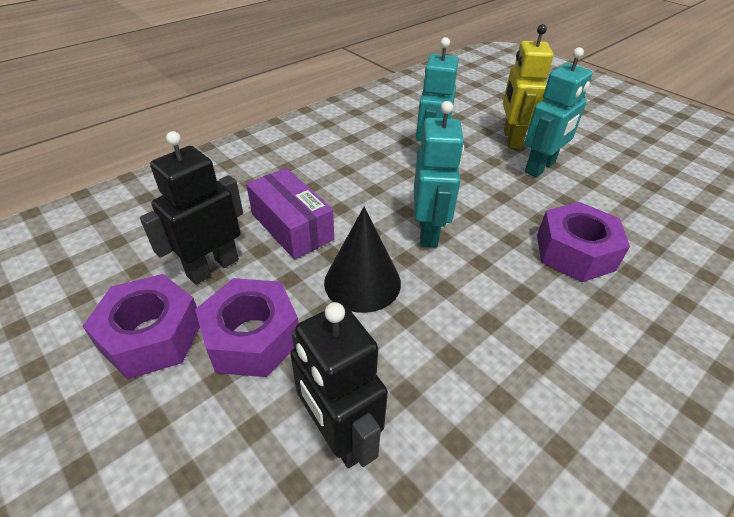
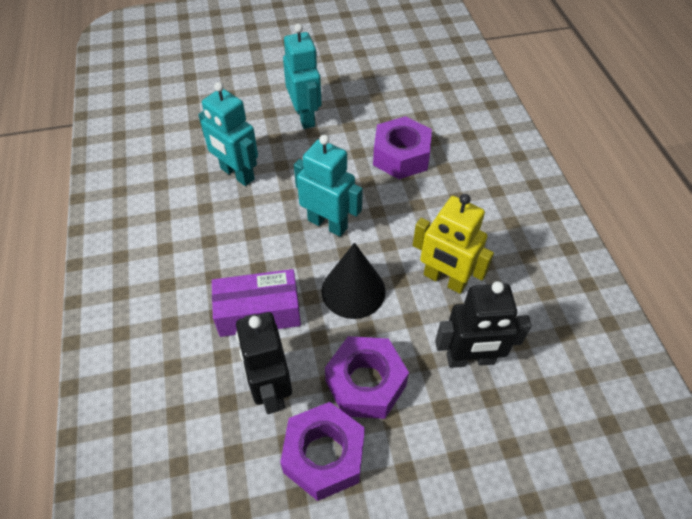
camera: 60 degrees left, 10 degrees up
(511, 139) = (257, 110): yellow robot -> yellow robot (444, 280)

